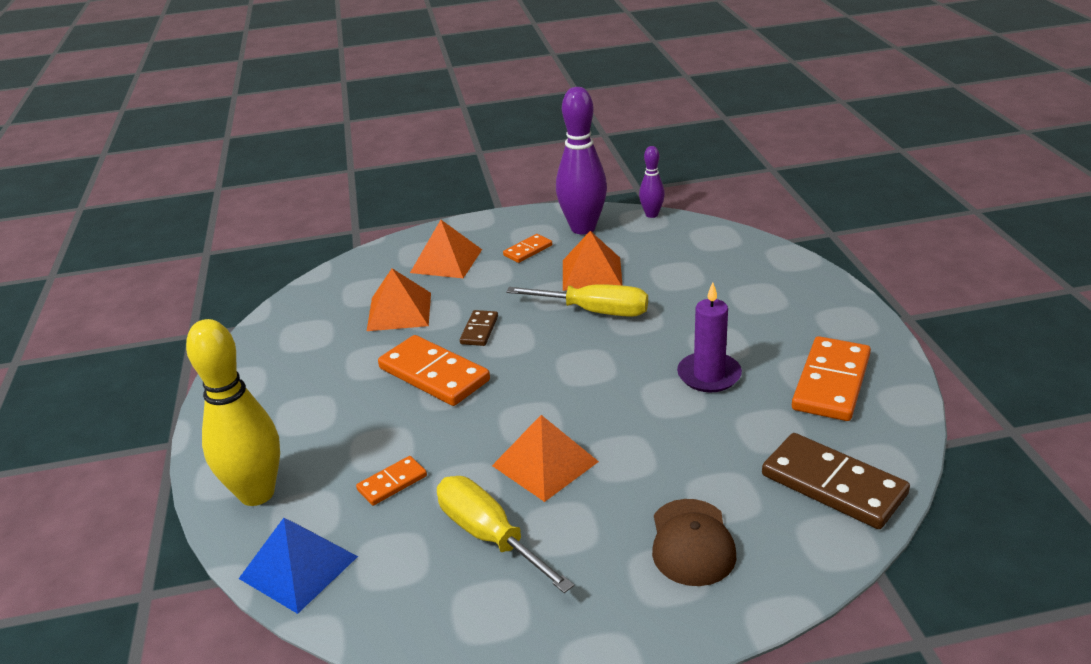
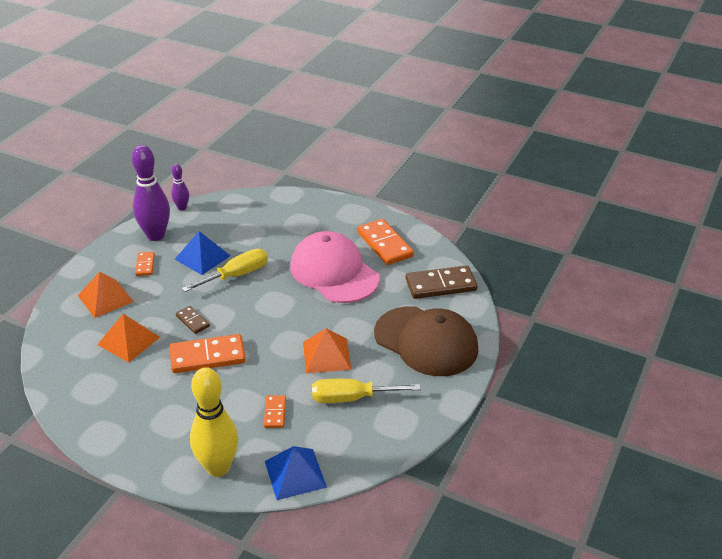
camera: 55 degrees left, 5 degrees up
(592, 273) = (202, 257): orange pyramid -> blue pyramid
(692, 542) = (426, 341): brown cap -> brown cap, size x1.86
(709, 375) = (334, 272): purple candle -> pink cap

